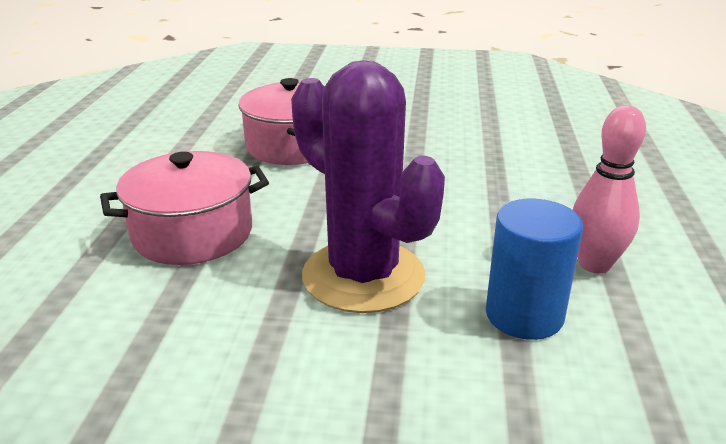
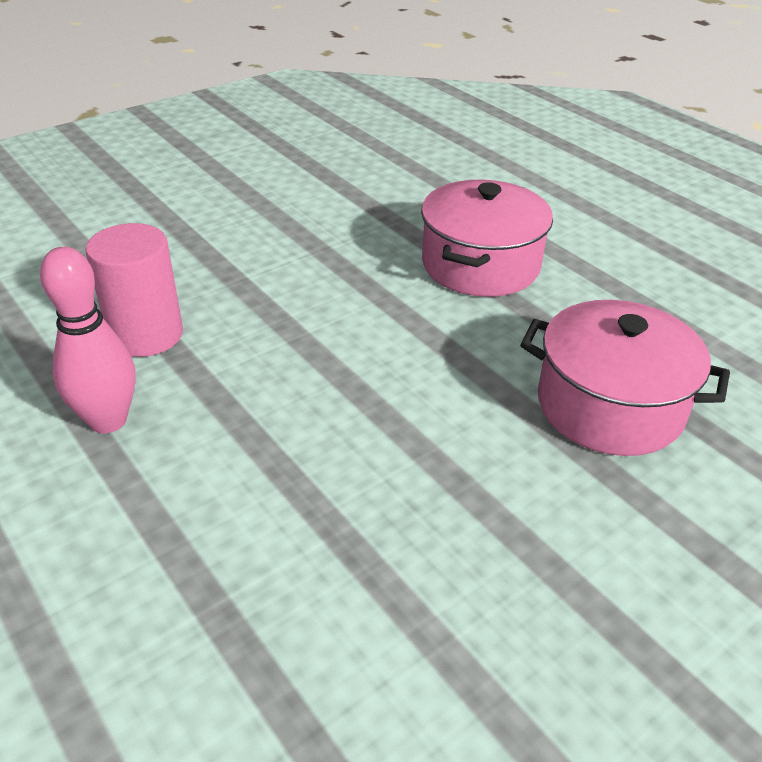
camera: 135 degrees right, 10 degrees up
(363, 276) = (303, 301): purple cactus -> none
(524, 315) = (146, 335): blue cylinder -> pink cylinder

